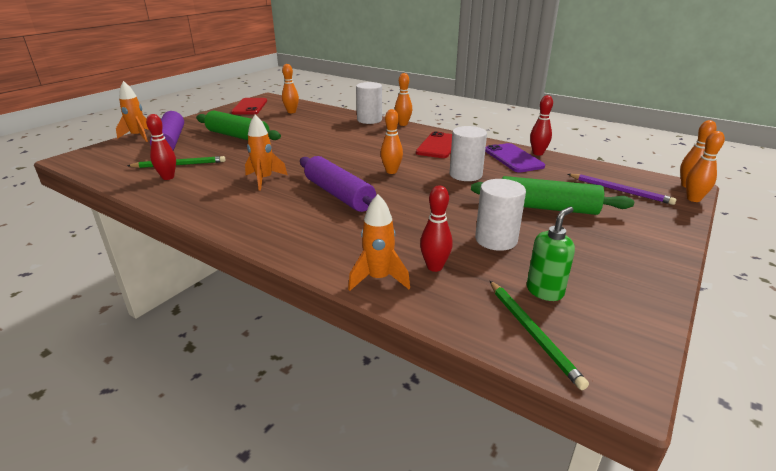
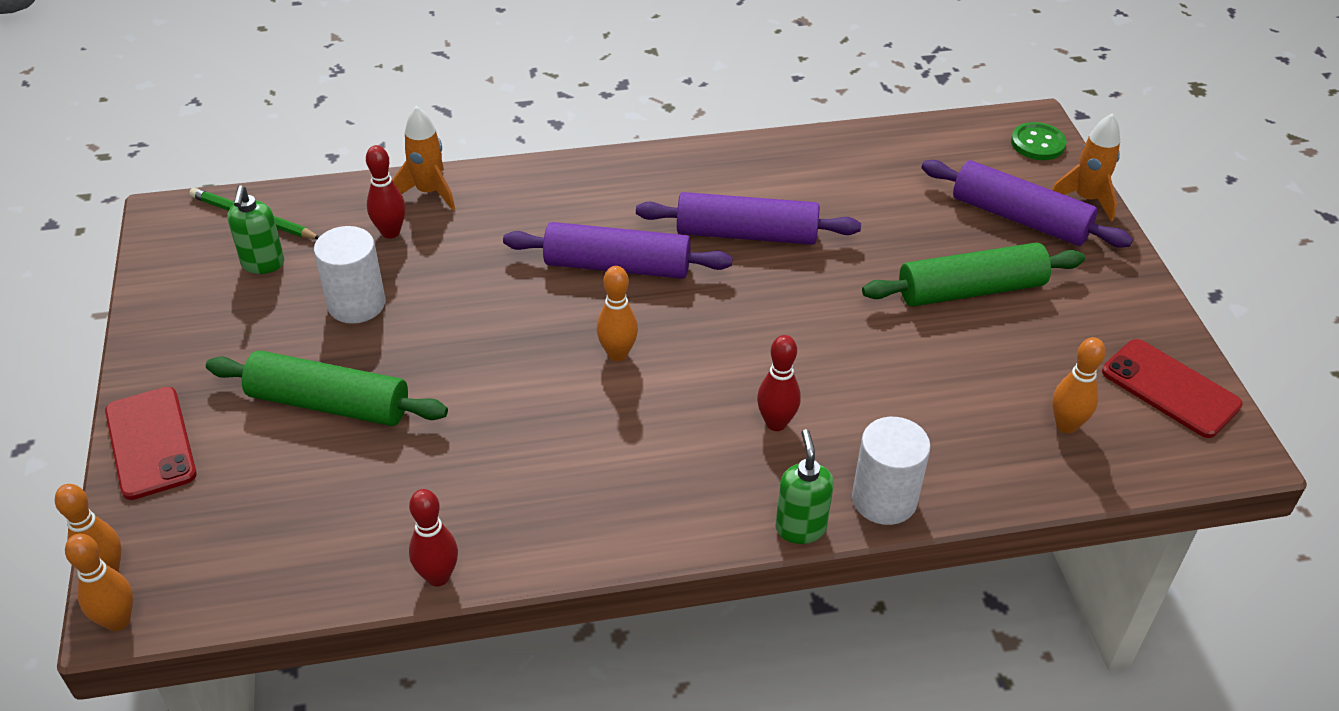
camera: 135 degrees right, 15 degrees up
(93, 153) = (1037, 143): none -> green button
(168, 177) = (857, 169): red bowling pin -> red bowling pin (776, 423)
(179, 165) = (896, 192): green pencil -> none
(264, 180) = (746, 234): orange rocket -> purple rolling pin
(403, 124) = (800, 528): orange bowling pin -> green soap dispenser
(438, 146) = (636, 482): red phone -> red phone (150, 443)
(465, 175) = (504, 416): white cylinder -> none
(513, 158) = (469, 524): purple phone -> none
(547, 208) = (329, 403): green rolling pin -> green rolling pin turned 45 degrees clockwise
(619, 190) = (236, 523): purple pencil -> none

